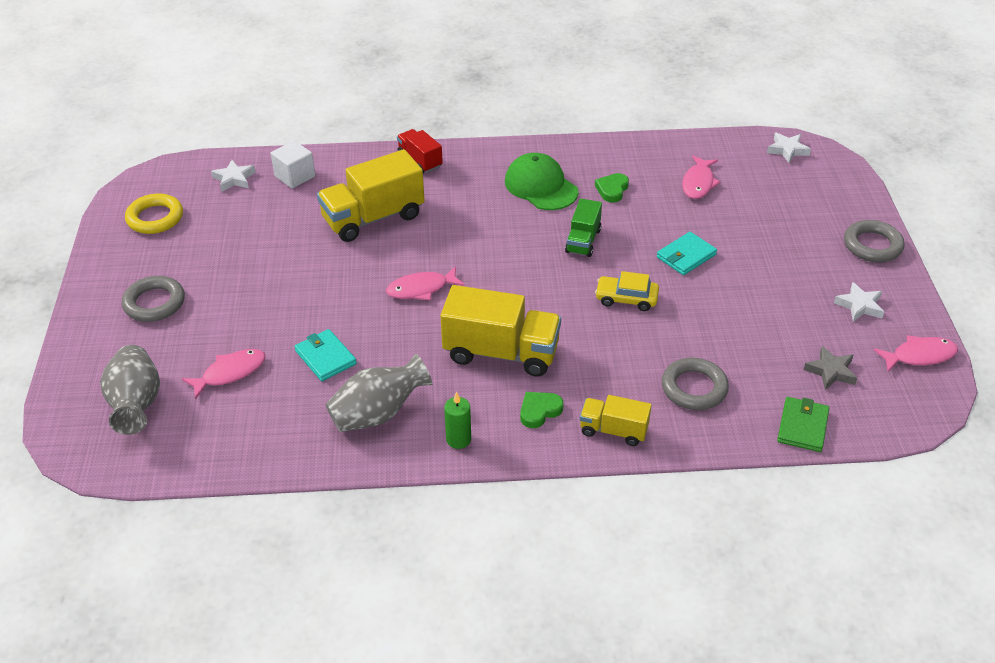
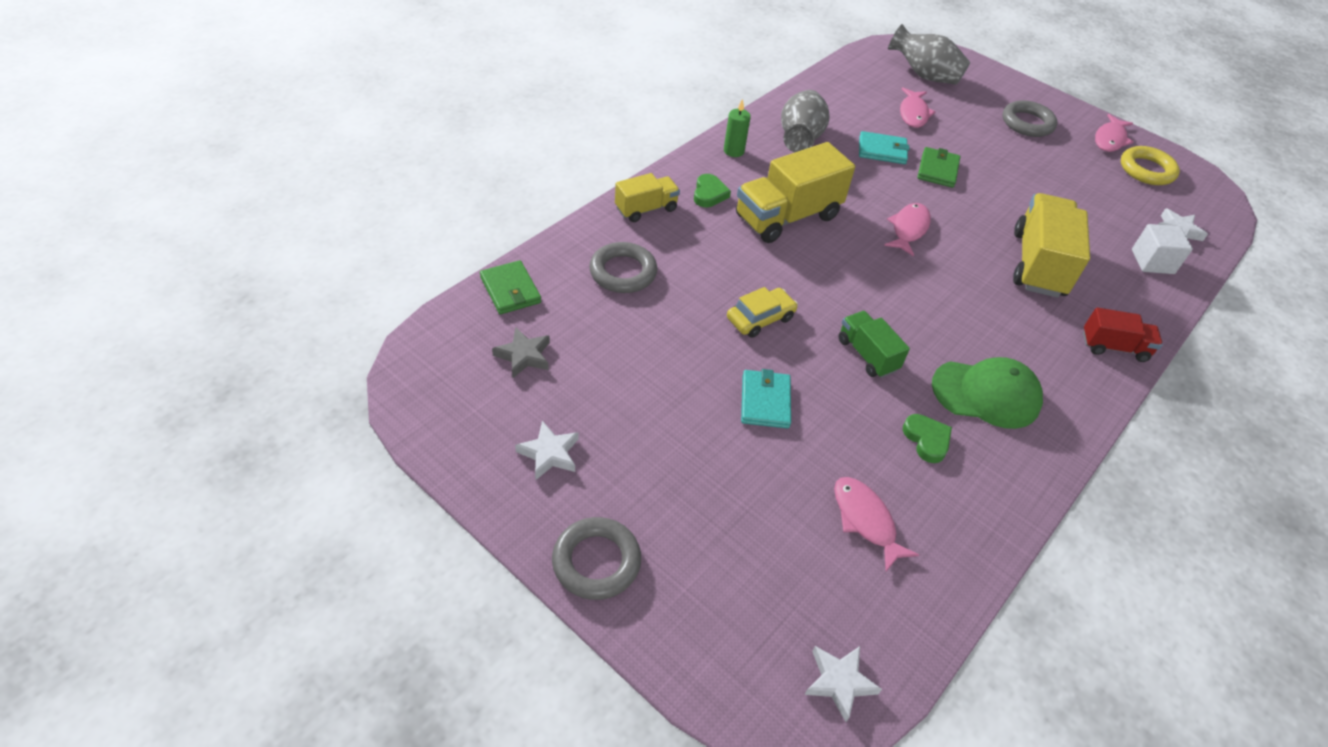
camera: 130 degrees right, 5 degrees up
(312, 314) = (937, 170): none -> green wallet
(919, 356) = (449, 427): pink fish -> pink fish (1110, 139)

